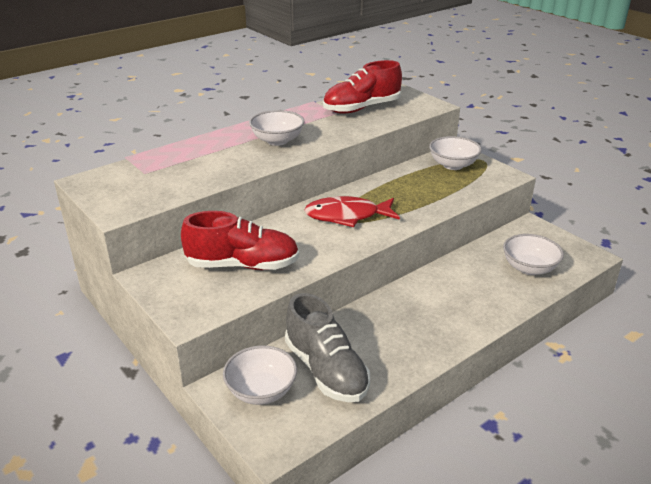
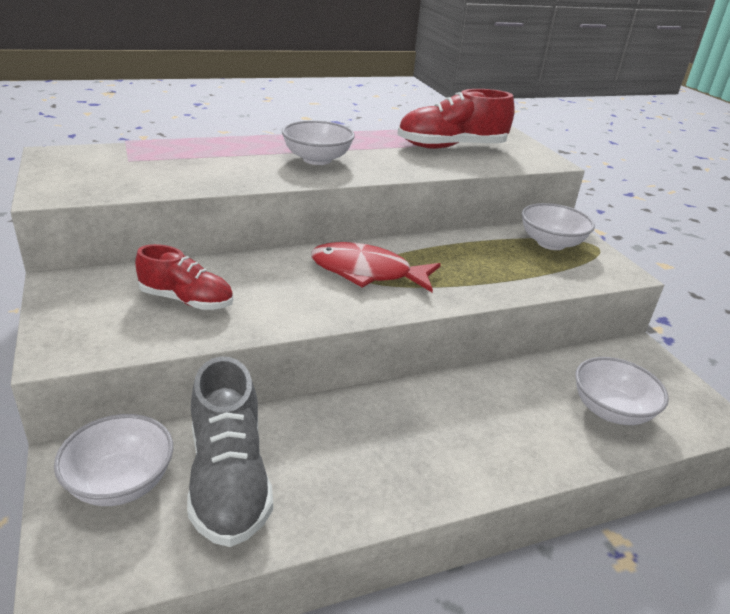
camera: 15 degrees right, 0 degrees up
(243, 265) = (187, 300): red shoe -> red shoe, size x0.65

